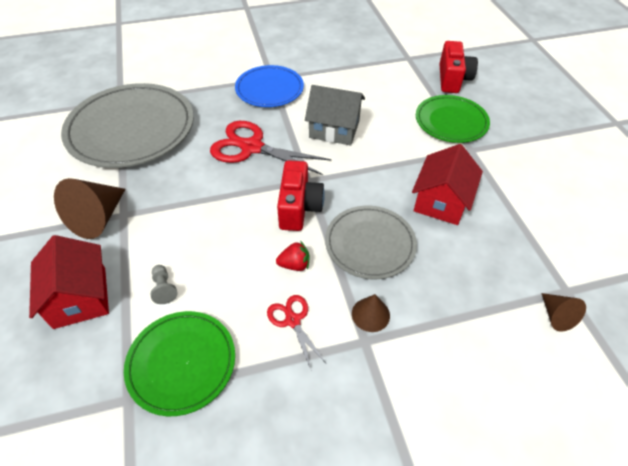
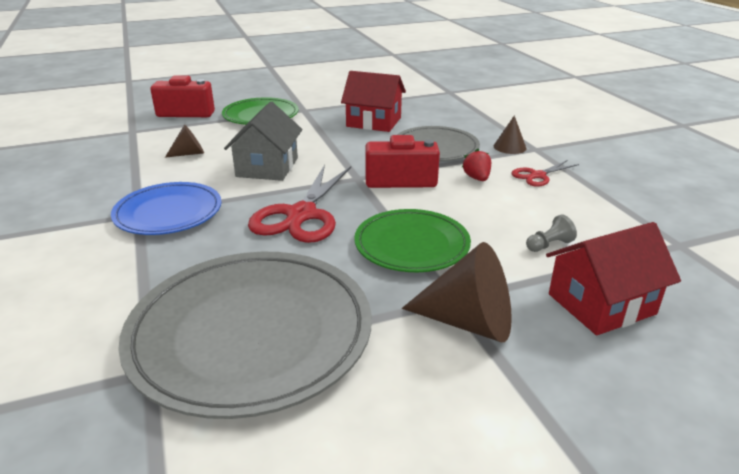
camera: 95 degrees left, 20 degrees down
(181, 363) = (621, 222): green plate -> green plate (411, 245)
(556, 316) = (472, 95): brown cone -> brown cone (189, 154)

